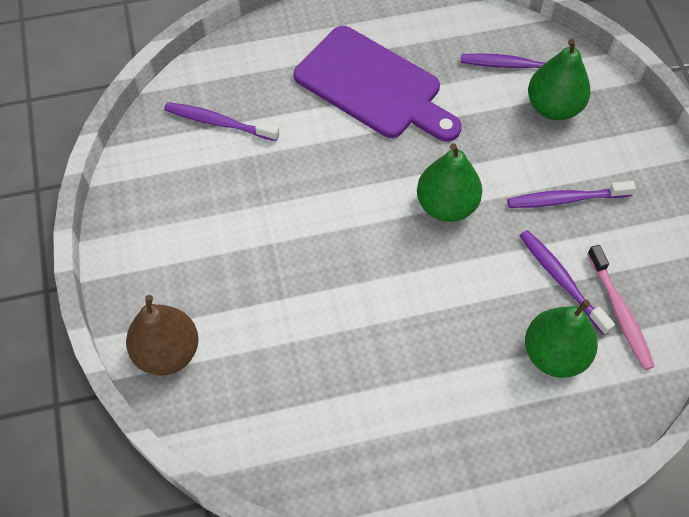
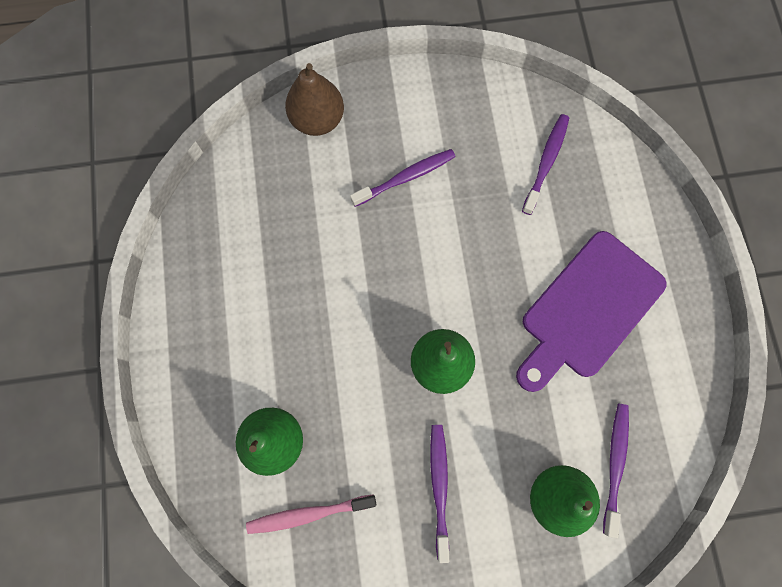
camera: 95 degrees right, 15 degrees up
(561, 280) = (349, 462): purple toothbrush -> purple toothbrush (405, 177)

